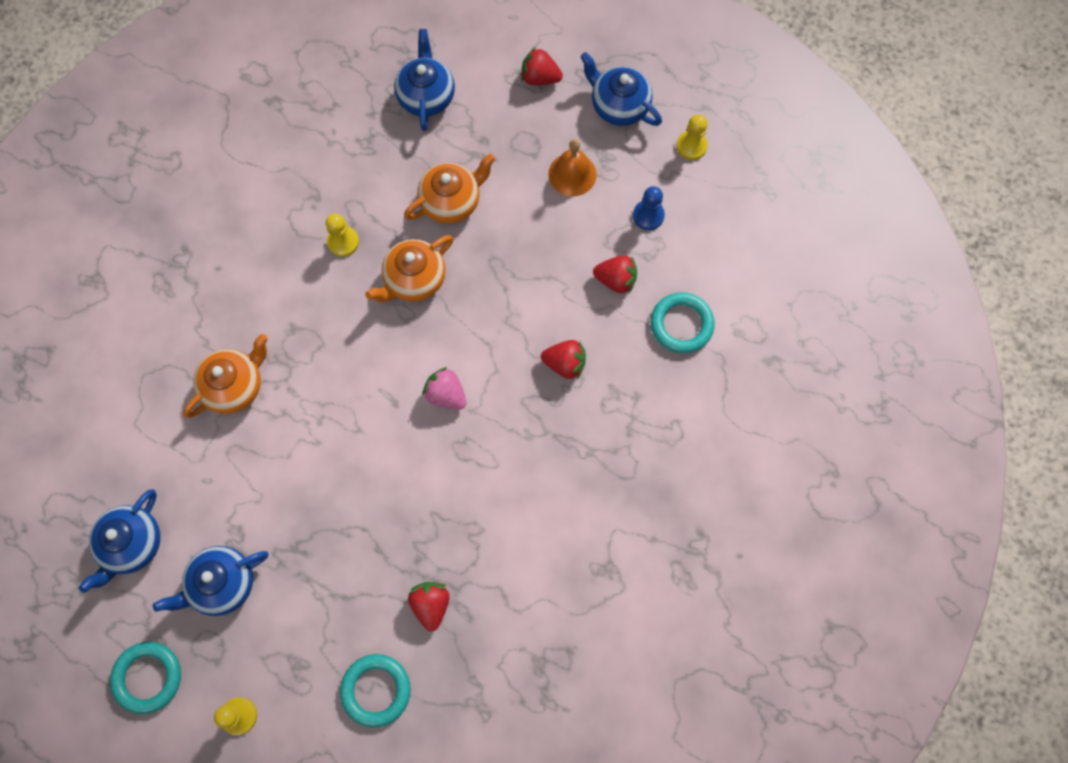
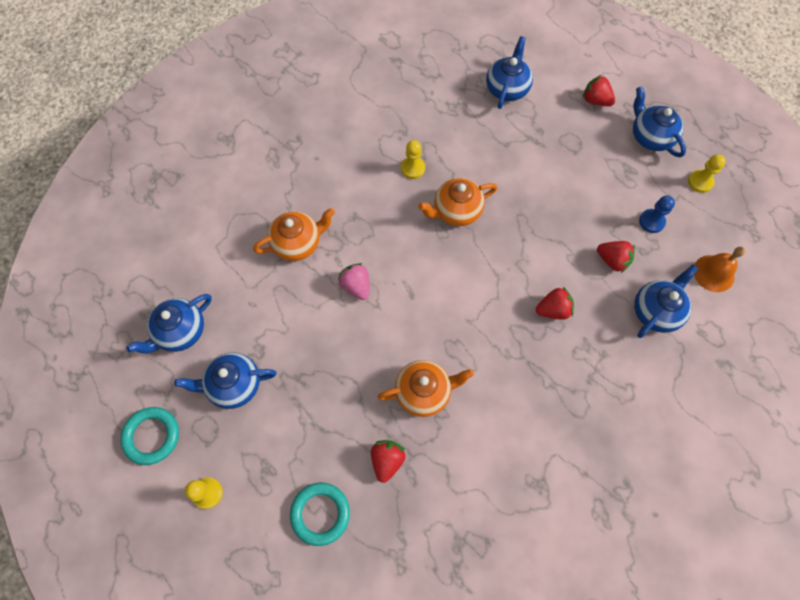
camera: 20 degrees right, 5 degrees down
(446, 394) = (453, 302): pink strawberry -> pink strawberry (356, 286)
(451, 201) = (502, 165): orange teapot -> orange teapot (424, 392)
(565, 364) = (553, 310): red strawberry -> red strawberry turned 45 degrees counterclockwise
(572, 174) = (600, 174): orange bell -> orange bell (713, 273)
(681, 324) = (656, 311): turquoise ring -> blue teapot

